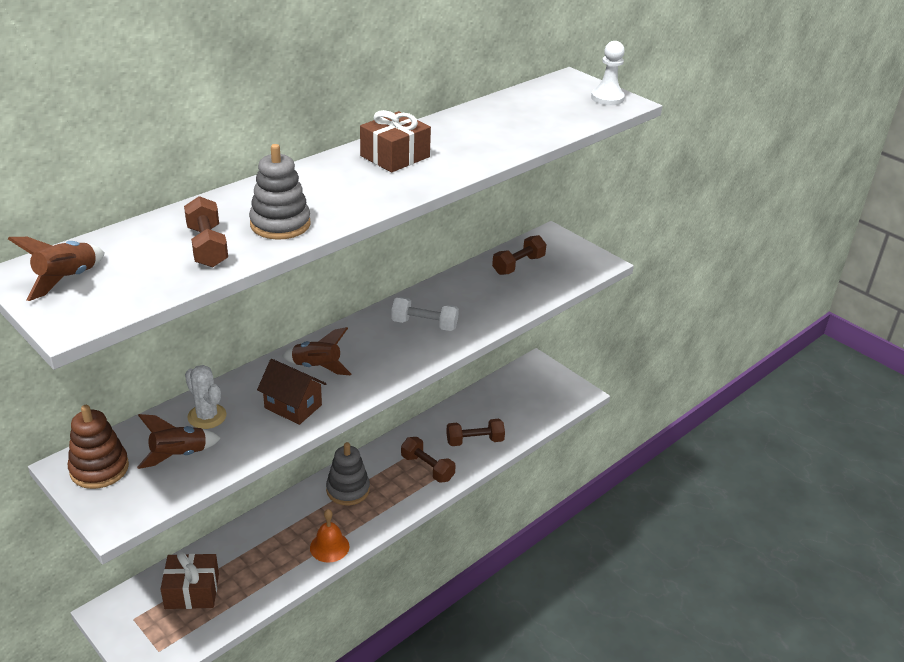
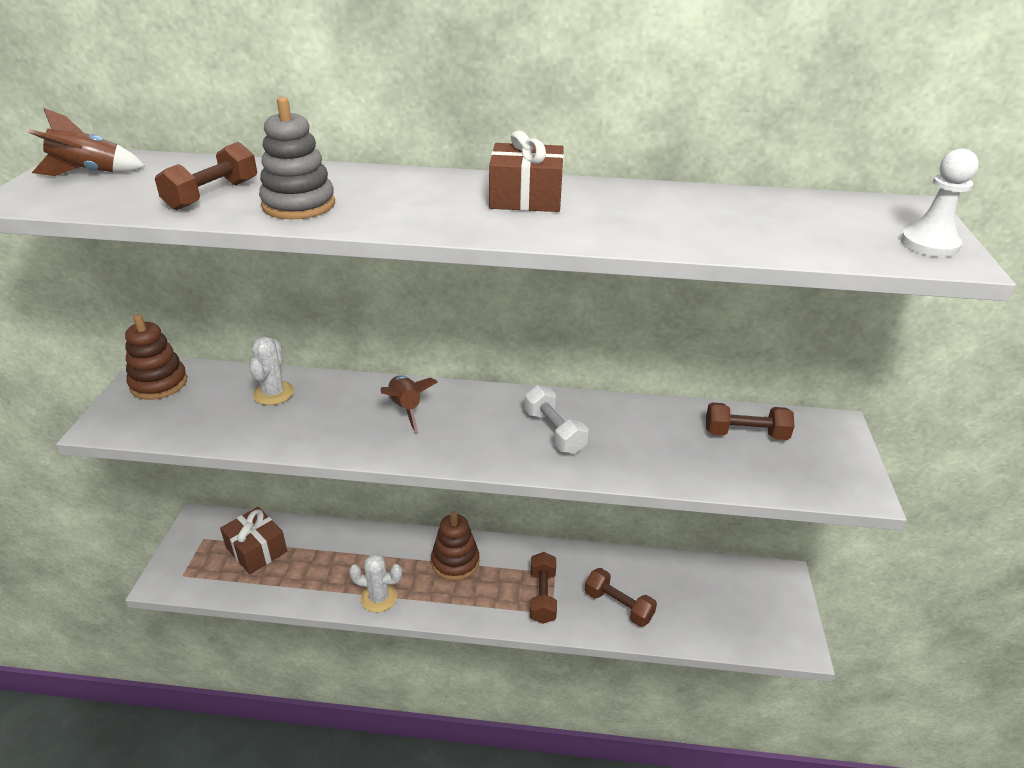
camera: 50 degrees right, 0 degrees up
(179, 455) = (209, 409): brown rocket -> none
(293, 406) = (336, 428): brown house -> none
(329, 547) = (379, 597): orange bell -> white cactus
(348, 490) = (455, 562): grey stacking toy -> brown stacking toy

